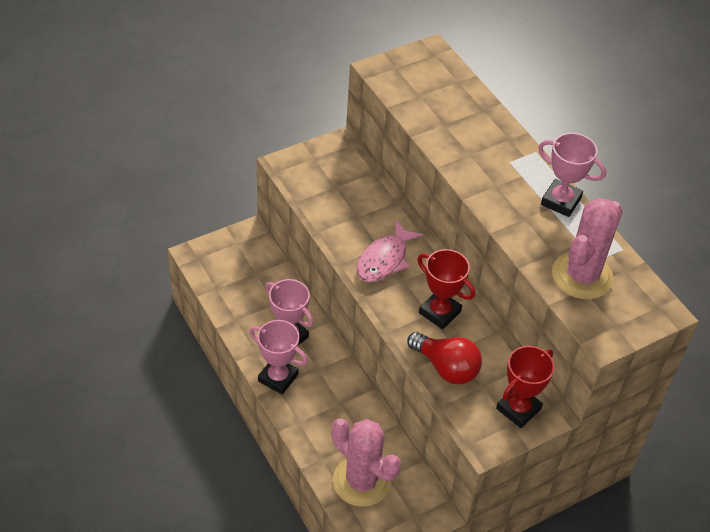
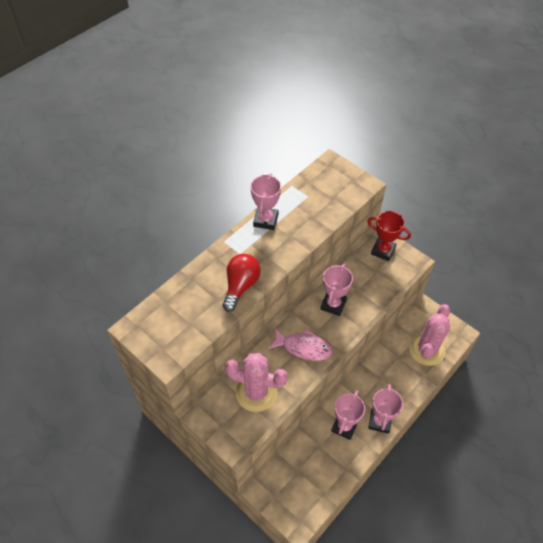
camera: 105 degrees left, 5 degrees up
(439, 312) = (333, 304): red trophy -> pink trophy
(446, 367) = (373, 291): red light bulb -> red light bulb (241, 286)
(582, 276) = (324, 200): pink cactus -> pink cactus (256, 392)

